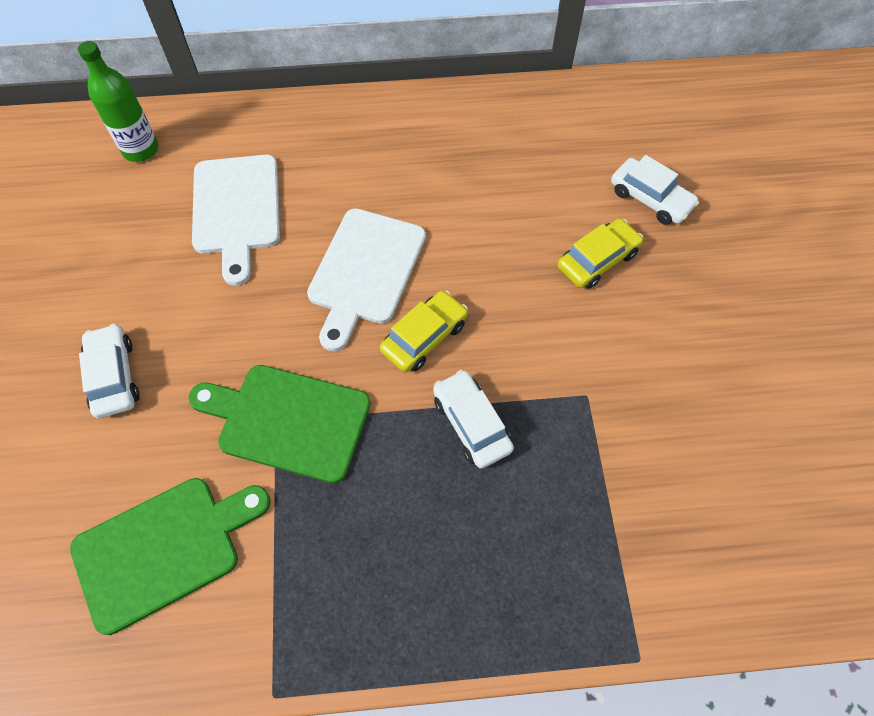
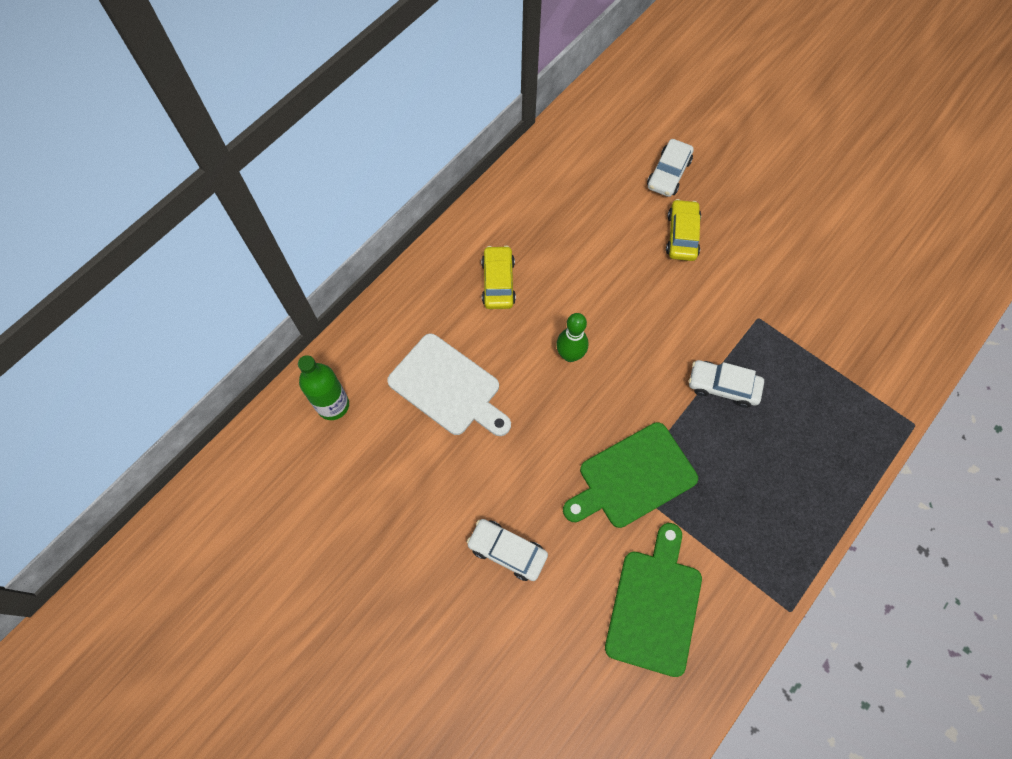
camera: 45 degrees left, 5 degrees up
(365, 271) = (570, 355): white cutting board -> green bowling pin
(424, 337) = (646, 363): yellow car -> yellow car (498, 282)
(650, 198) = (668, 173): white car -> white car turned 120 degrees clockwise

